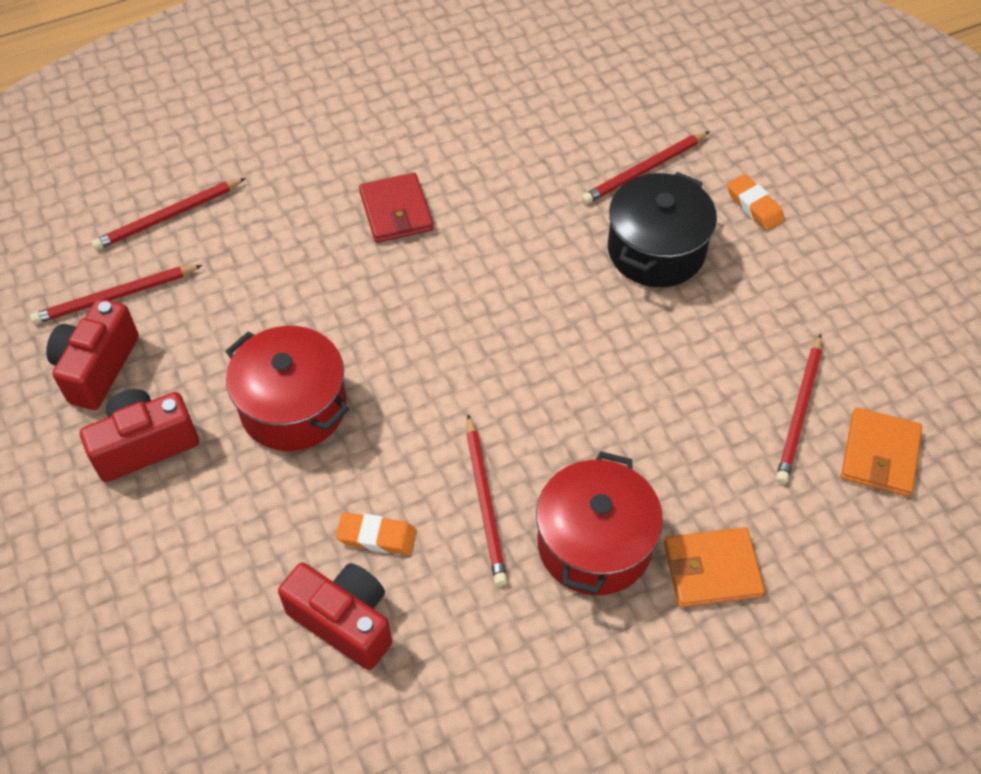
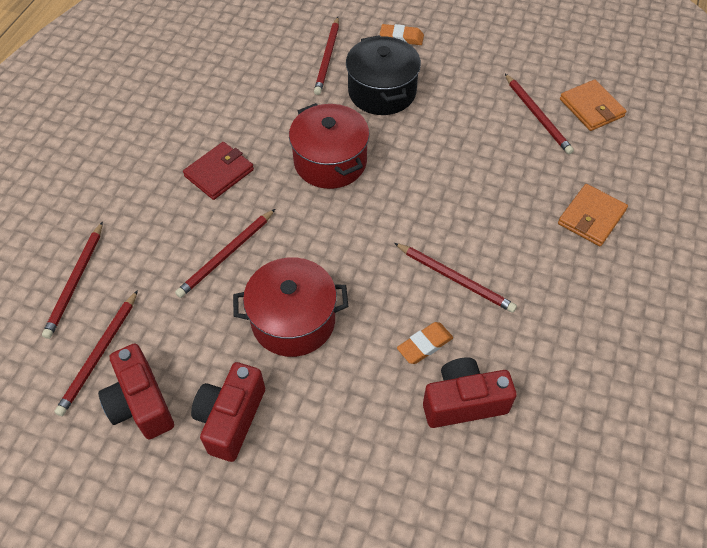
camera: 45 degrees left, 0 degrees up
(310, 296) = (226, 255): none -> red pencil
(396, 211) = (219, 173): red wallet -> red wallet turned 75 degrees counterclockwise
(594, 544) = (529, 252): red pot -> red pot (330, 162)

